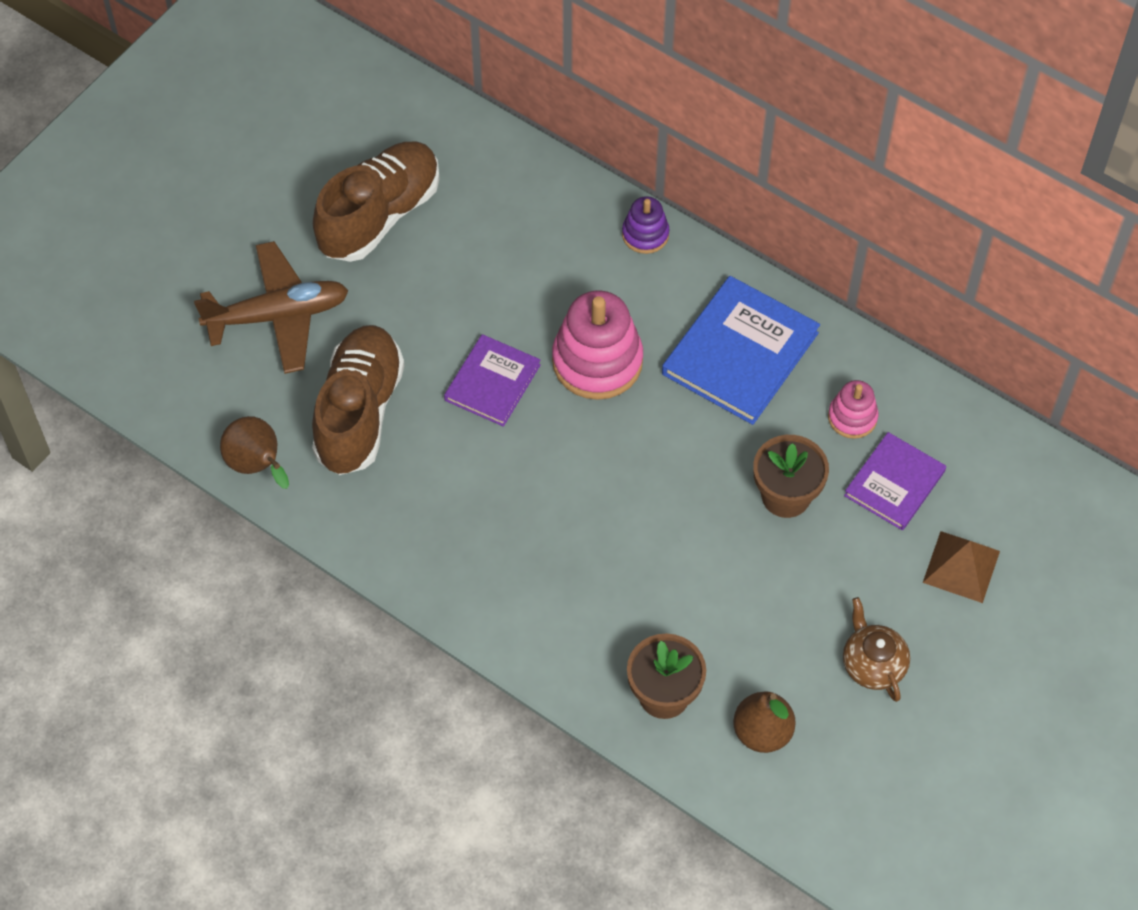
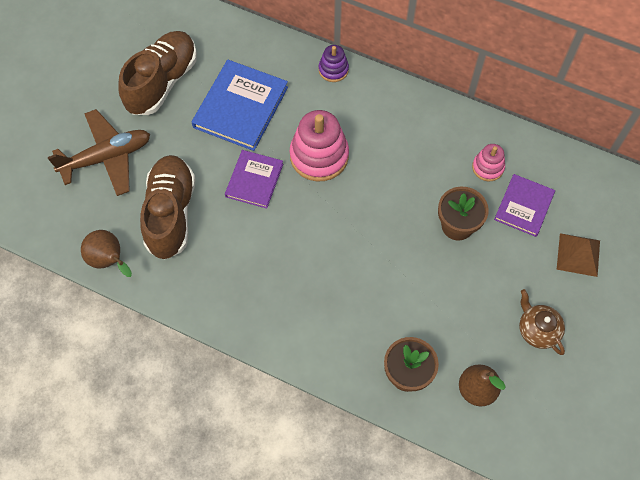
camera: 10 degrees left, 5 degrees up
(740, 353) = (408, 137): blue book -> blue book (240, 107)

